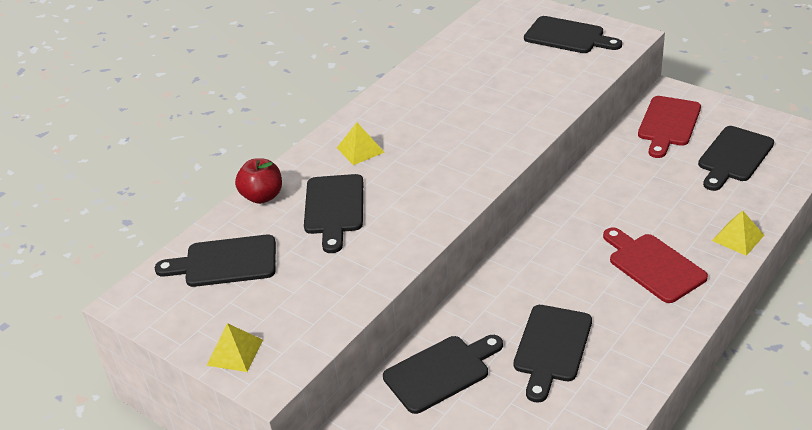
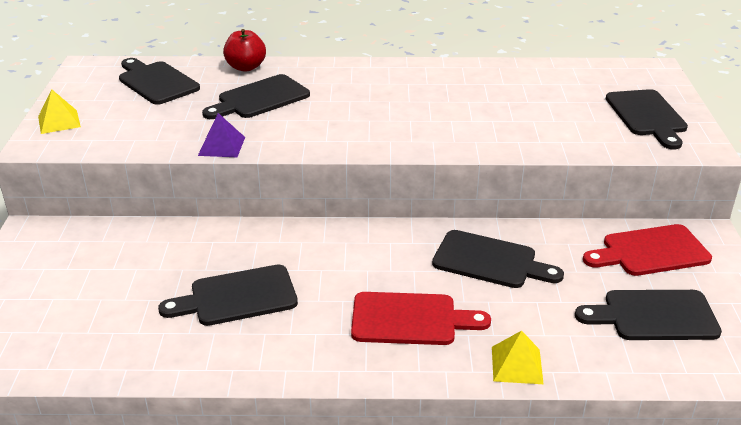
camera: 50 degrees right, 5 degrees down
(360, 150) = (346, 82): yellow pyramid -> none
(397, 258) = (221, 146): none -> purple pyramid
(441, 372) = (161, 248): black cutting board -> black cutting board (490, 261)
(653, 266) = (410, 319): red cutting board -> red cutting board turned 75 degrees clockwise

